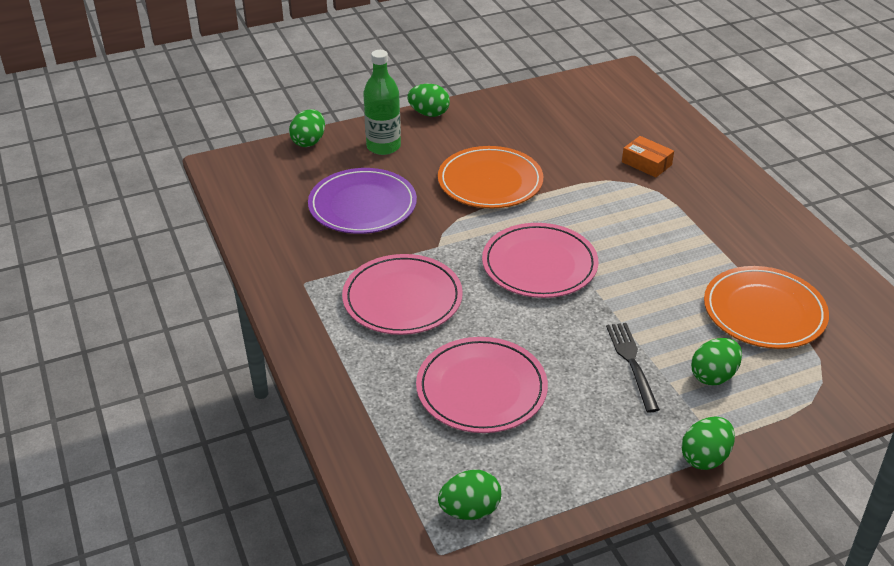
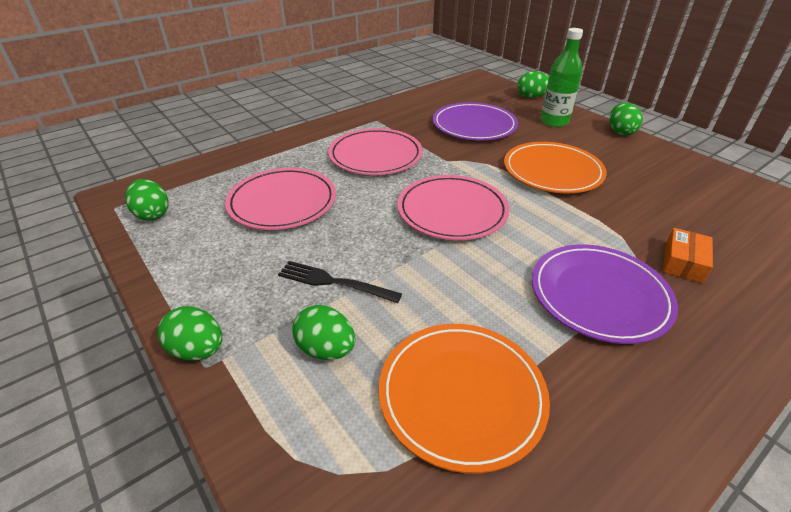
camera: 75 degrees right, 0 degrees up
(631, 362) = (333, 282): black fork -> black fork turned 135 degrees counterclockwise
(676, 217) = (599, 295): none -> purple plate

